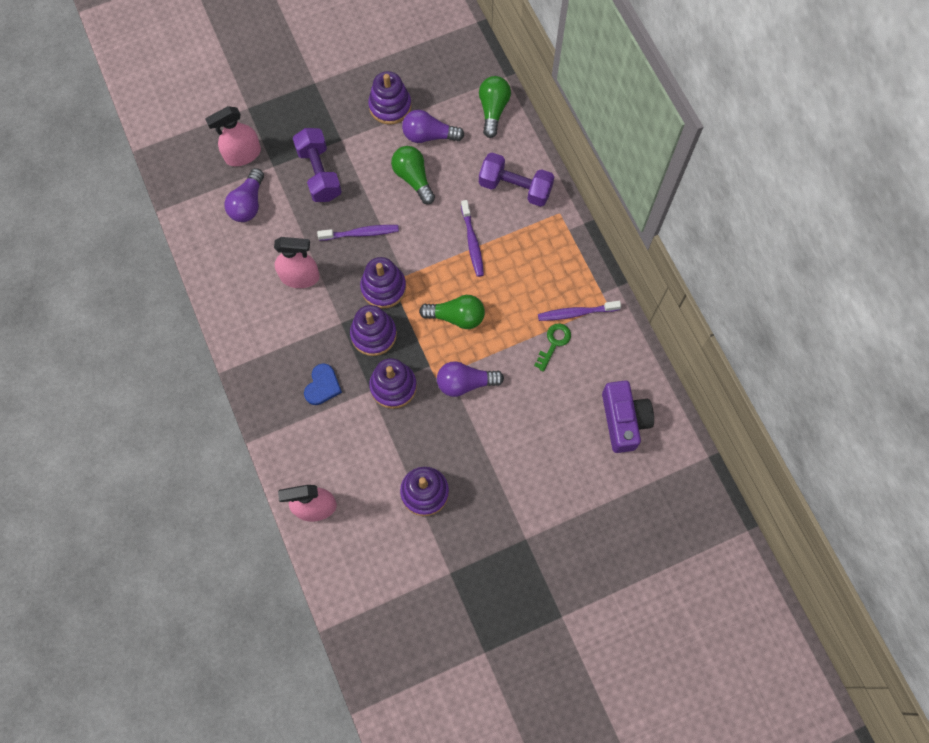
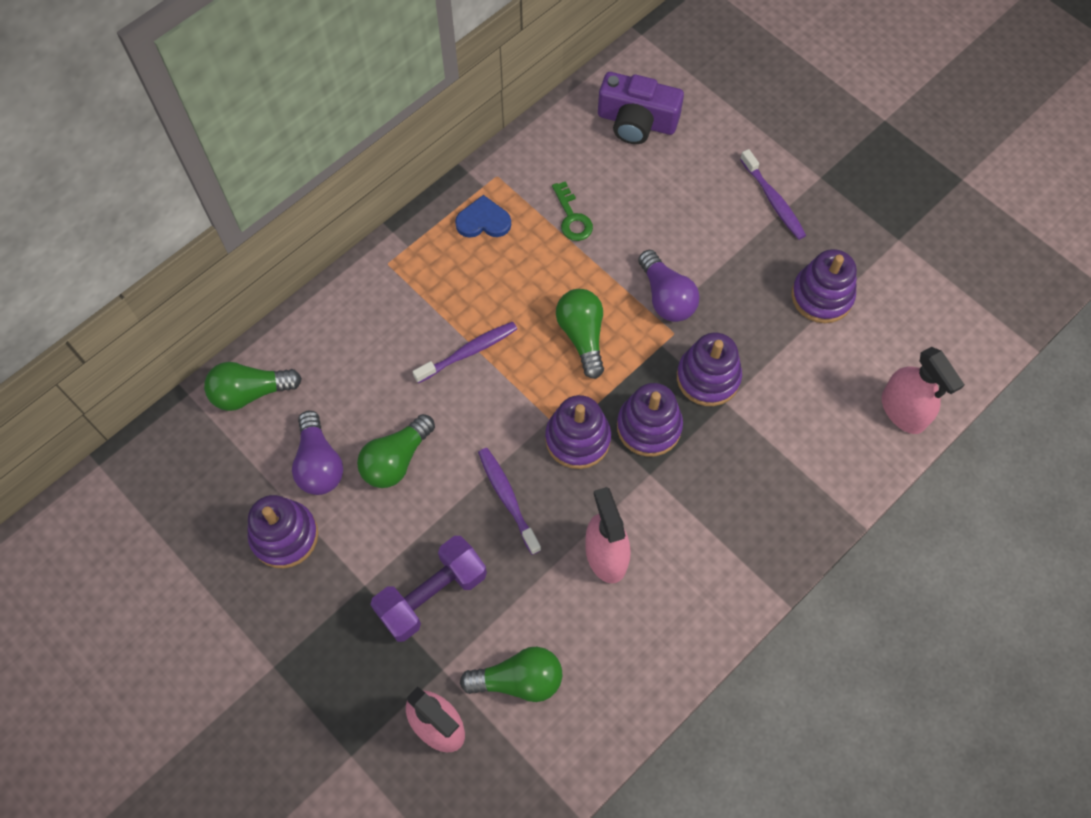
camera: 110 degrees left, 5 degrees down
(248, 203) = (518, 680): purple light bulb -> green light bulb
(322, 386) = (746, 463): blue heart -> blue heart (483, 221)
(515, 188) = (367, 326): purple dumbbell -> none
(554, 343) = (572, 217): green key -> green key turned 120 degrees counterclockwise
(576, 313) = (522, 205): purple toothbrush -> purple toothbrush (773, 200)
(623, 420) = (636, 121): purple camera -> purple camera turned 135 degrees counterclockwise

